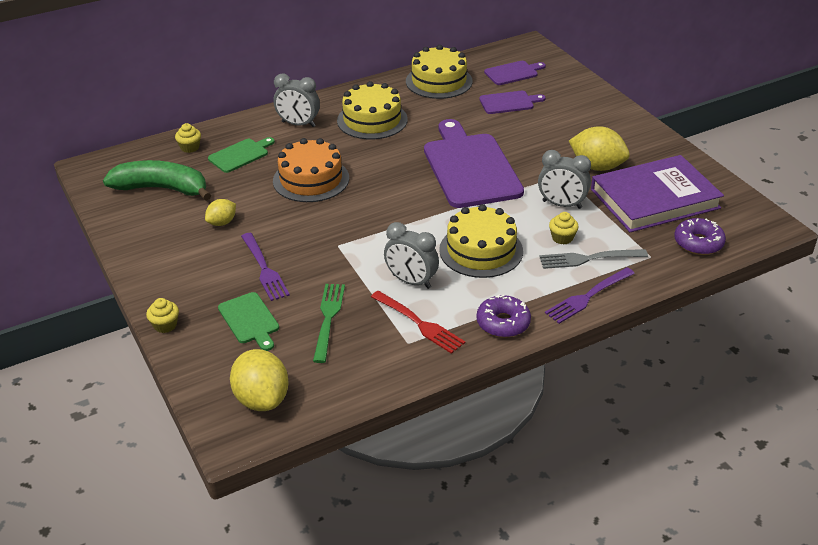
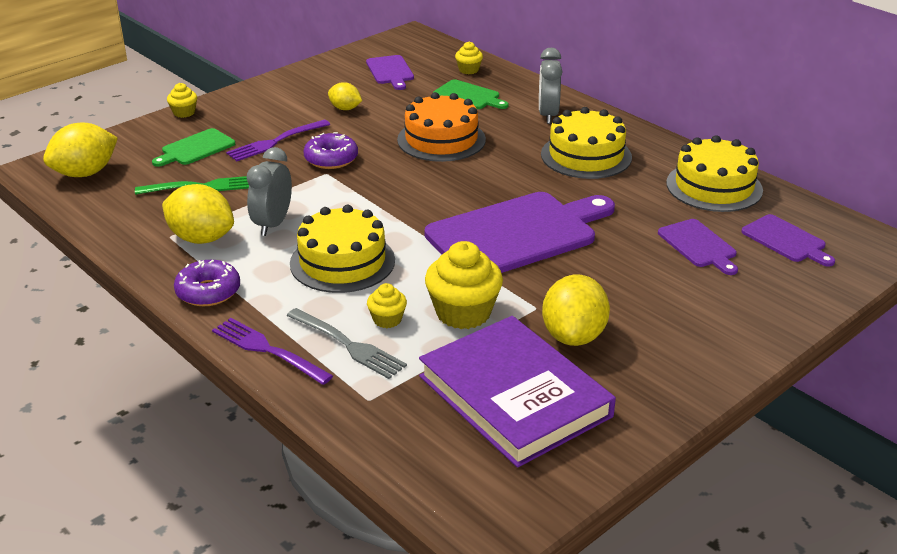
camera: 75 degrees right, 5 degrees down
(162, 189) = (390, 71): green banana -> purple cutting board
(419, 323) = (201, 238): red fork -> yellow lemon
(561, 205) = (463, 313): grey clock -> yellow cupcake
(589, 259) = (348, 345): grey fork -> grey fork turned 150 degrees clockwise
(698, 243) = (415, 445): purple donut -> purple donut (331, 159)

